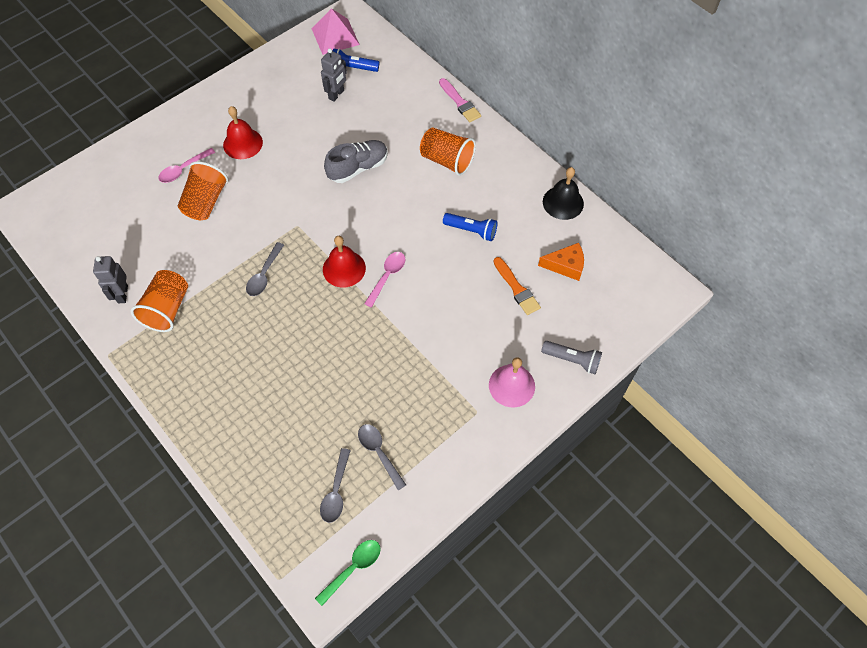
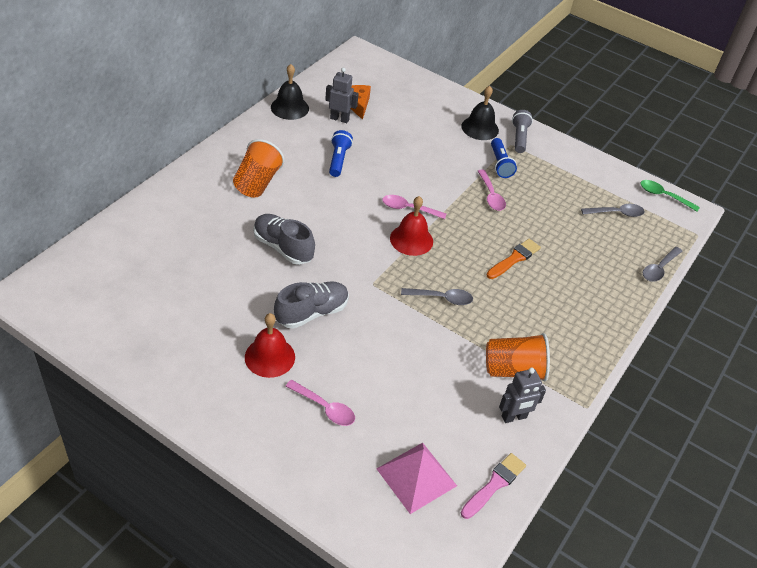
camera: 110 degrees left, 15 degrees down
(206, 202) = (366, 372): orange cup -> none
(278, 176) = (312, 313): none -> grey shoe
(335, 36) = (69, 300): pink pyramid -> pink pyramid (416, 477)
(336, 95) = (175, 282): grey robot -> grey robot (339, 119)
(353, 68) = (127, 274): blue flashlight -> blue flashlight (500, 164)
(379, 453) = (573, 193): grey spoon -> grey spoon (659, 269)
(392, 361) = (491, 195): none -> pink spoon
(460, 102) = (173, 180): pink brush -> pink brush (494, 484)
(511, 385) = (480, 128): pink bell -> black bell
(516, 288) = (390, 130): orange brush -> orange brush (514, 259)
(572, 360) = (443, 99): grey flashlight -> grey flashlight (519, 137)

